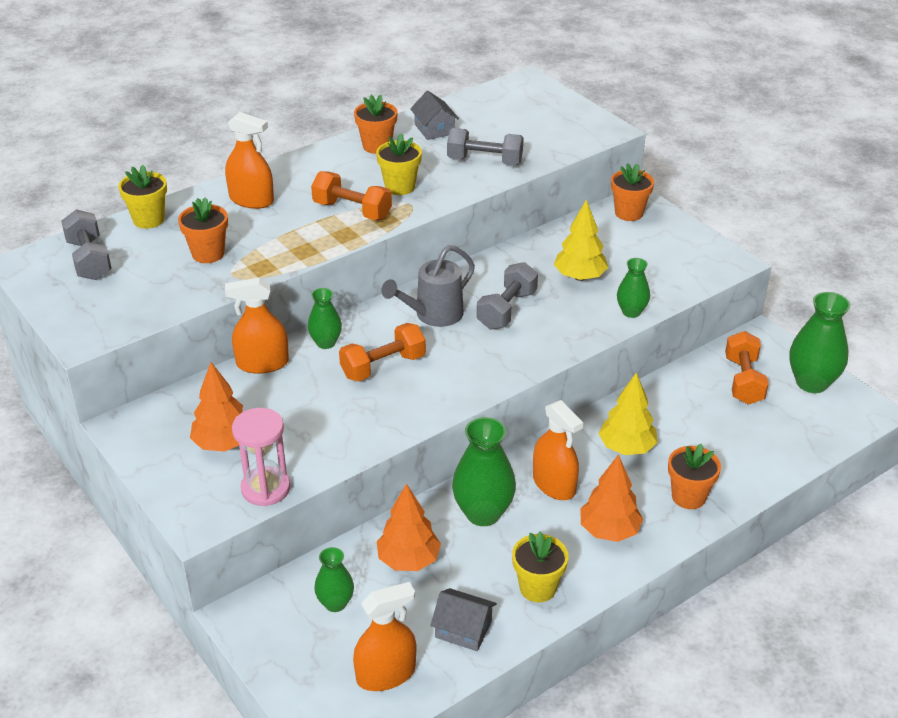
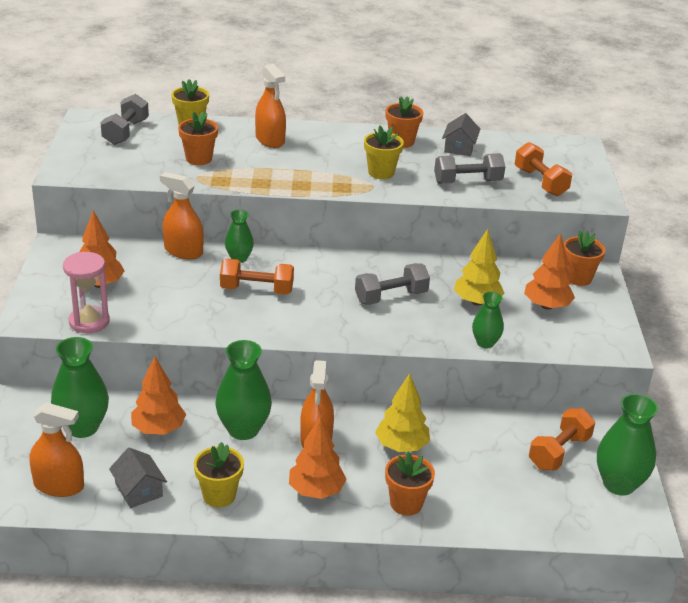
camera: 35 degrees right, 5 degrees down
(335, 603) = (82, 427): green vase -> green vase, size x1.72
(352, 210) = (327, 173): orange dumbbell -> orange dumbbell (540, 182)
(433, 315) = (333, 276): grey watering can -> none
(484, 161) = (467, 182): grey dumbbell -> grey dumbbell turned 60 degrees counterclockwise
(636, 252) = (546, 306): none -> orange tree

